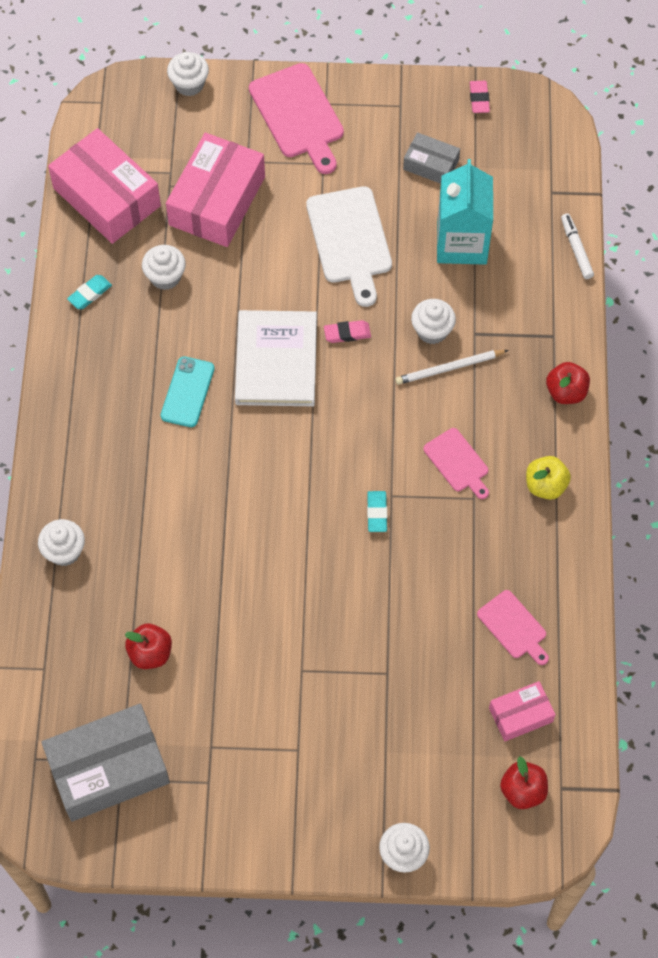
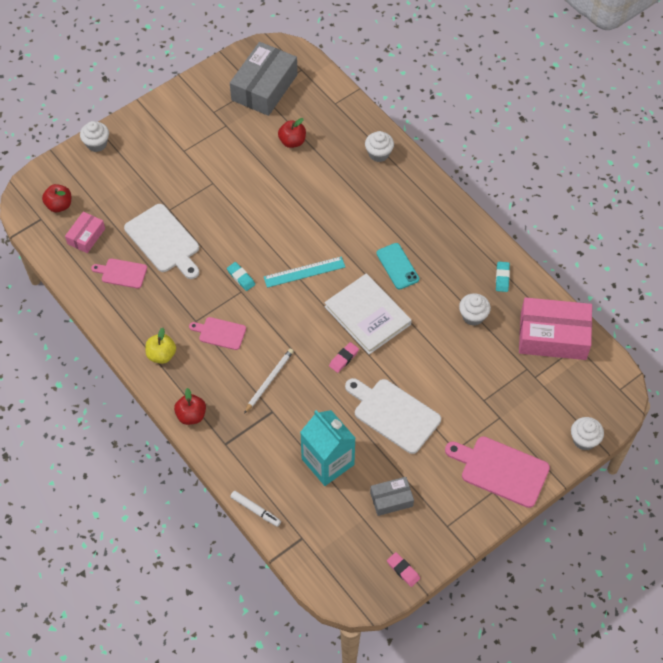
camera: 140 degrees right, 5 degrees down
(217, 201) = (491, 380): pink box -> none
(297, 465) = (304, 272): none -> turquoise ruler
(429, 633) = (164, 241): none -> white cutting board
(432, 331) = (298, 395): white cupcake -> none

